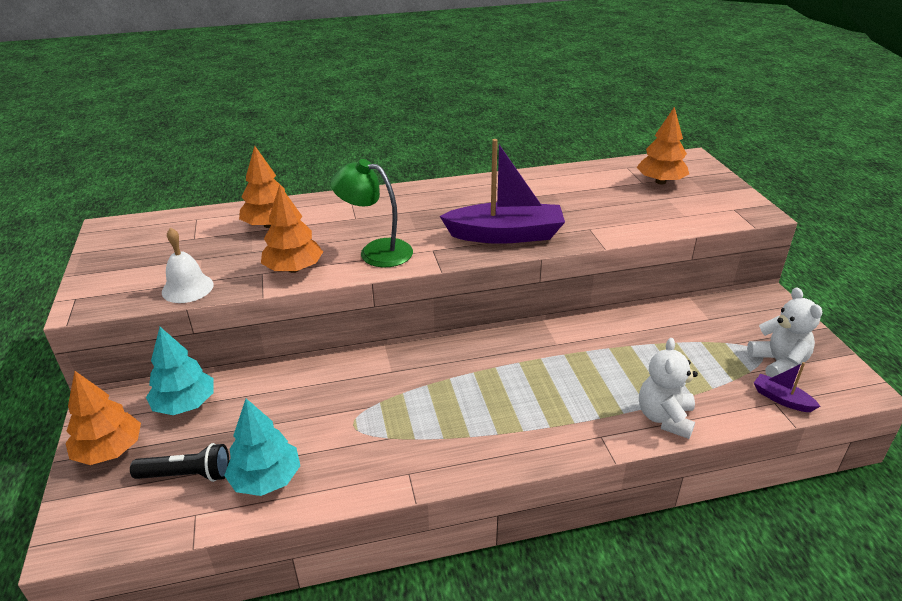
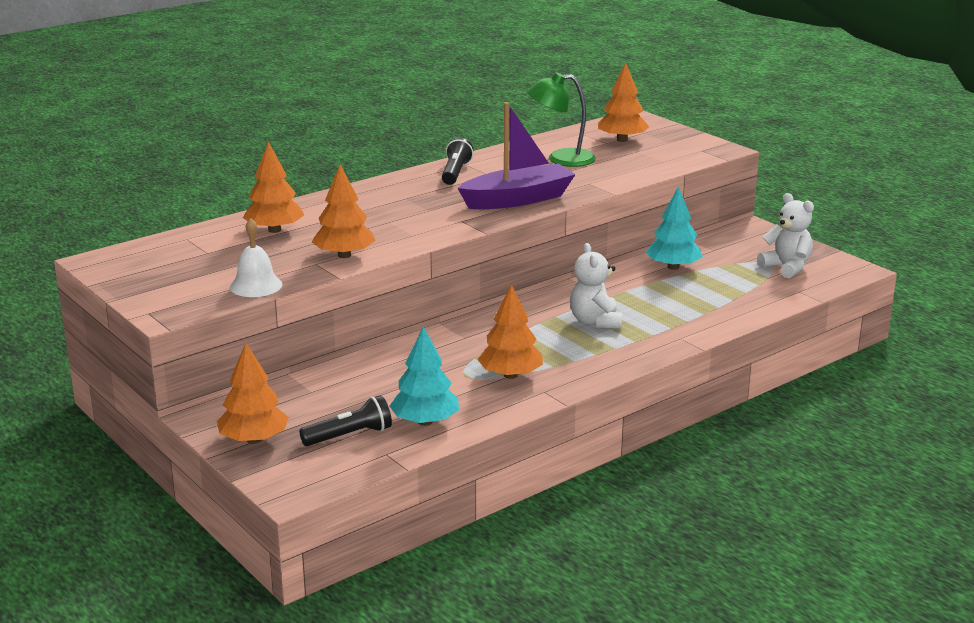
camera: 25 degrees left, 10 degrees down
(185, 404) = (289, 398): turquoise tree -> turquoise tree (673, 267)
(376, 251) = (408, 230): green lamp -> green lamp (561, 159)
(394, 437) = (510, 375): none -> orange tree
(476, 191) = (455, 173): none -> black flashlight
(664, 418) = (722, 317): white teddy bear -> white teddy bear (595, 322)
(781, 399) = (802, 288): purple boat -> none

